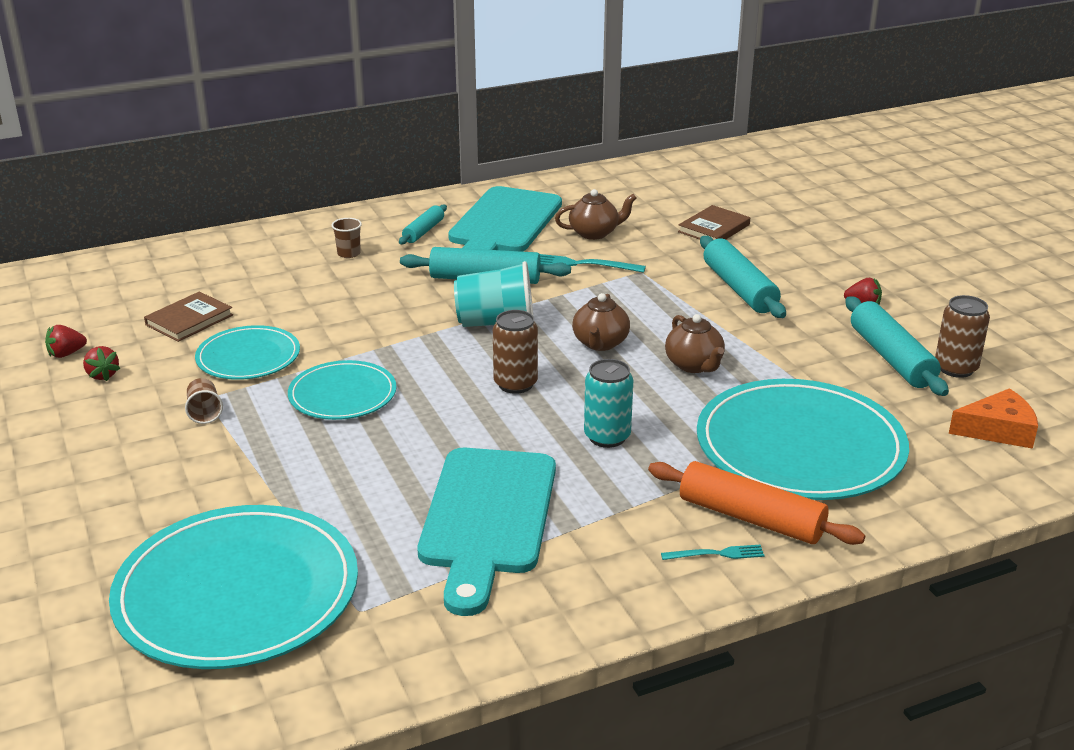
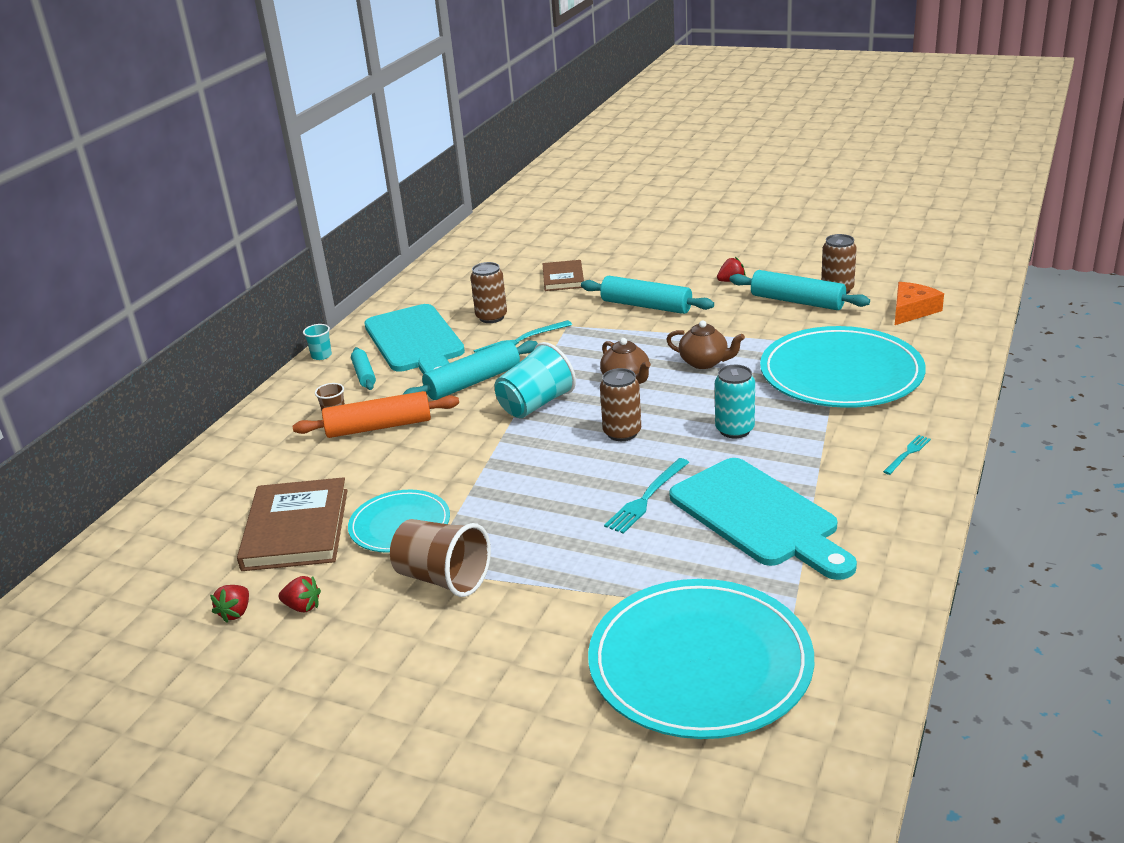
camera: 40 degrees left, 0 degrees up
(189, 320) = (296, 529): brown book -> brown book, size x1.69
(204, 412) = (443, 578): brown cup -> brown cup, size x2.01
(342, 394) = (521, 506): turquoise plate -> none
(422, 201) = (321, 355): none -> turquoise cup
(436, 446) = (646, 498): none -> turquoise fork
(594, 233) = (491, 317): brown teapot -> brown can
(751, 518) = (888, 425): orange rolling pin -> orange rolling pin (379, 427)

